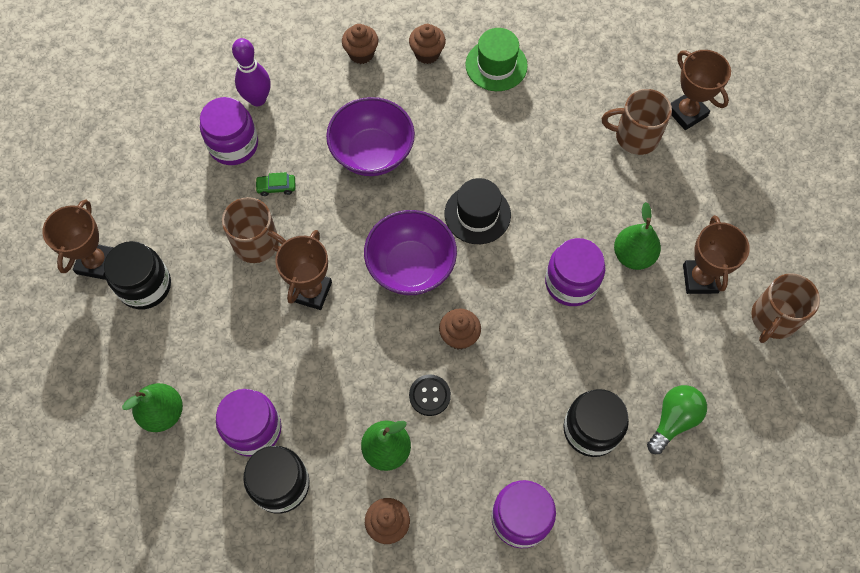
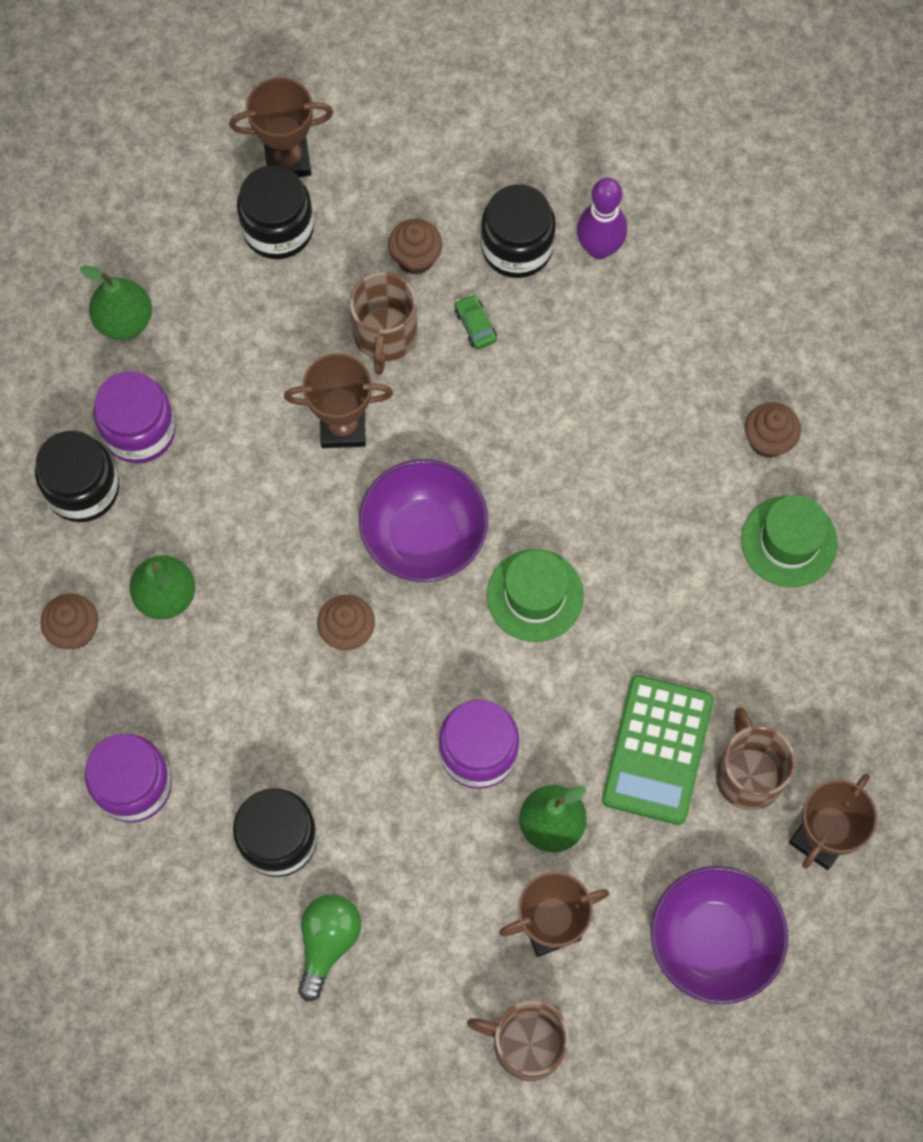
camera: 70 degrees right, 5 degrees up
(233, 145) = (517, 247): purple jar -> black jar
(361, 54) = (730, 352): brown cupcake -> brown cupcake (415, 258)
(372, 153) = (575, 426): purple bowl -> purple bowl (713, 941)
(429, 395) = (254, 622): black button -> none
(477, 214) = (535, 595): black hat -> green hat
(604, 180) = (657, 750): none -> green calculator
(673, 420) = (328, 942): green light bulb -> green light bulb turned 90 degrees counterclockwise

